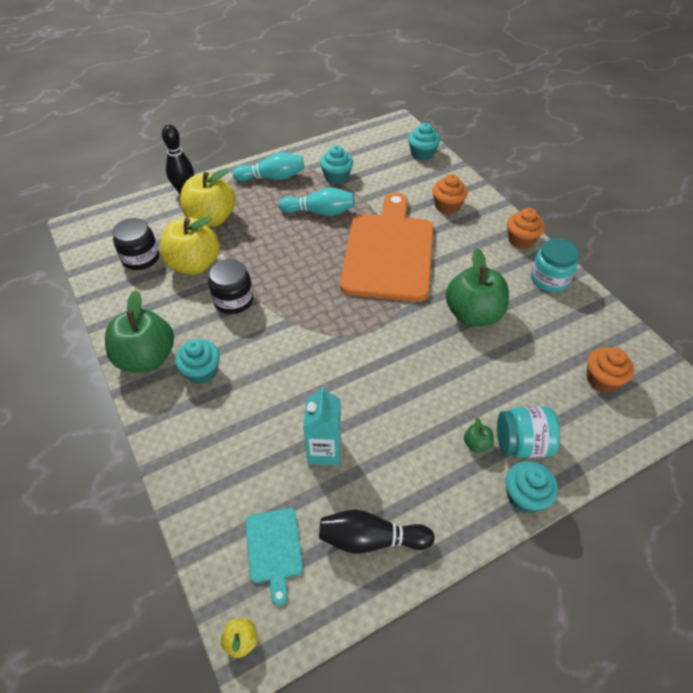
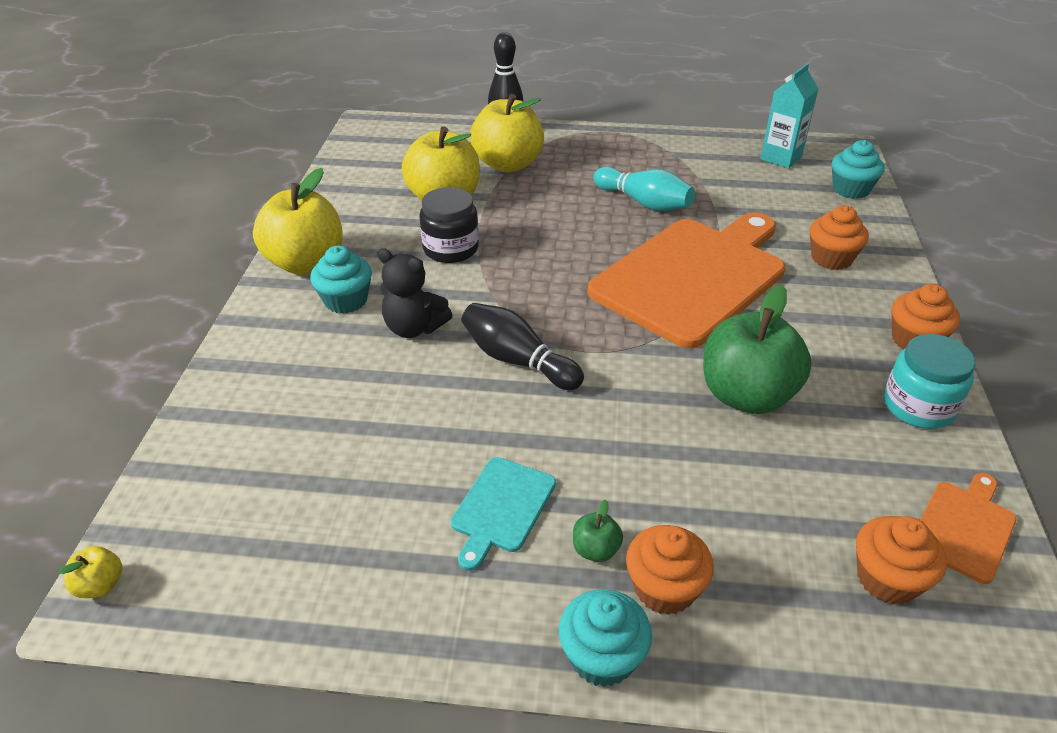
camera: 35 degrees right, 10 degrees down
(141, 258) = (396, 173): black jar -> none
(146, 358) = (306, 263): green apple -> yellow apple
(263, 367) = (414, 328): none -> black teddy bear
(272, 177) = (619, 150): turquoise bowling pin -> none
(274, 548) = (231, 514): turquoise cutting board -> turquoise cutting board (501, 508)
(324, 450) = (392, 446): turquoise carton -> turquoise carton (781, 158)
(336, 177) = (702, 175): turquoise cupcake -> none
(371, 539) = (344, 575): black bowling pin -> black bowling pin (517, 360)
(522, 444) = (664, 588): turquoise jar -> orange cupcake
(611, 335) = (964, 527): none -> orange cutting board

